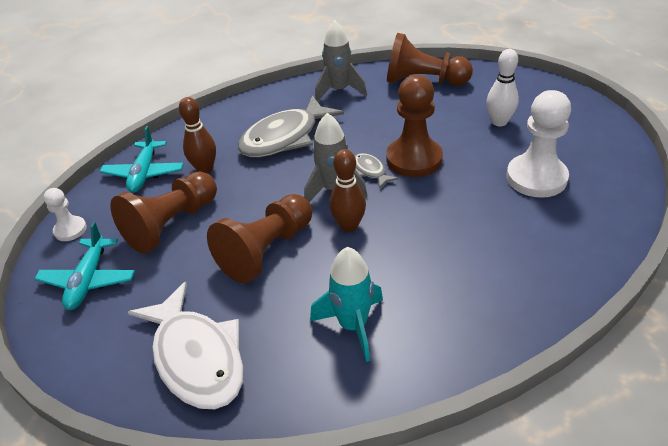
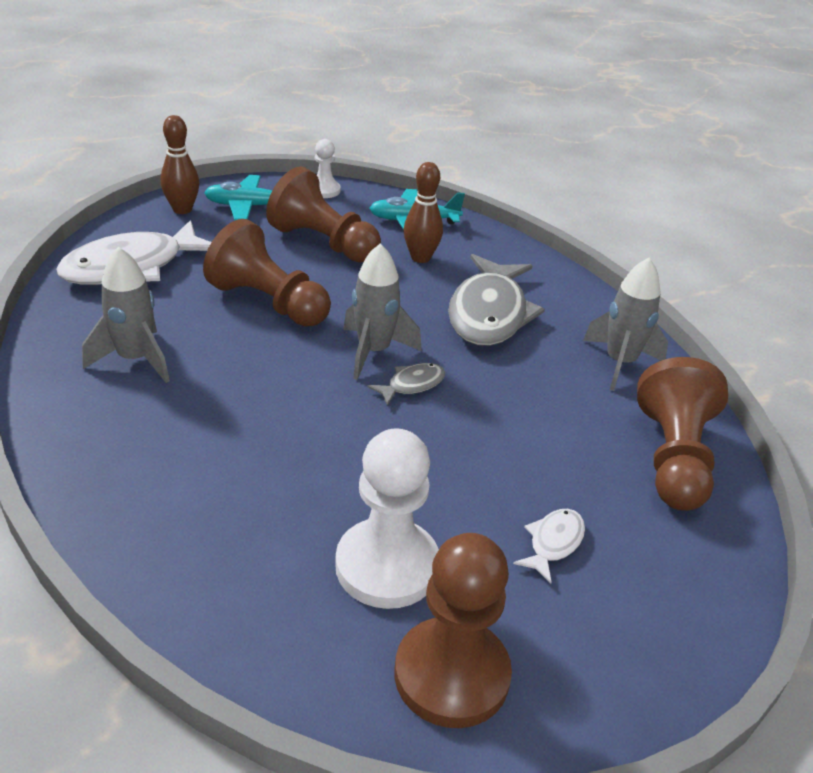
camera: 80 degrees right, 5 degrees down
(285, 137) = (489, 313): grey fish -> grey fish turned 120 degrees counterclockwise
(349, 226) = (300, 362): brown bowling pin -> brown bowling pin (182, 209)
(353, 325) = (135, 359): turquoise rocket -> grey rocket
(414, 159) = (440, 429): brown pawn -> brown pawn (451, 675)
(499, 122) = (553, 543): white bowling pin -> white fish

